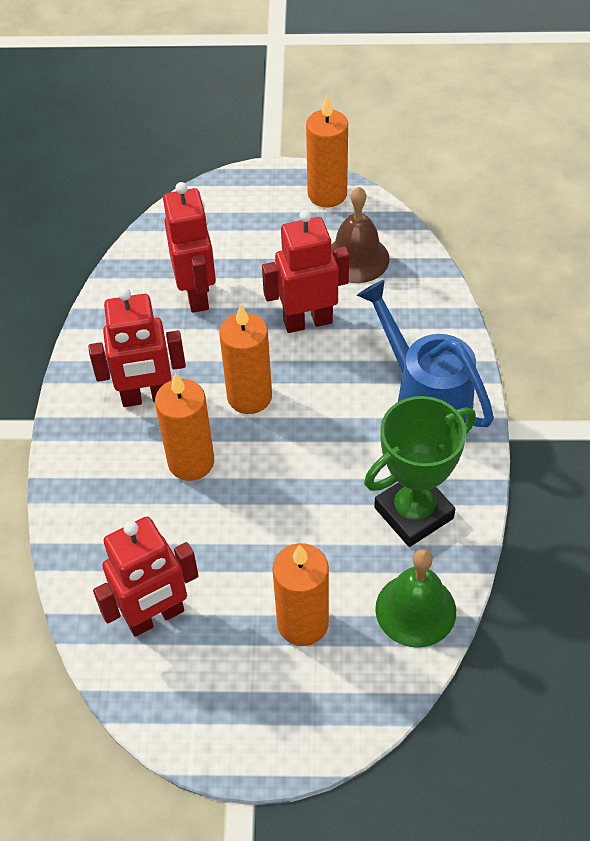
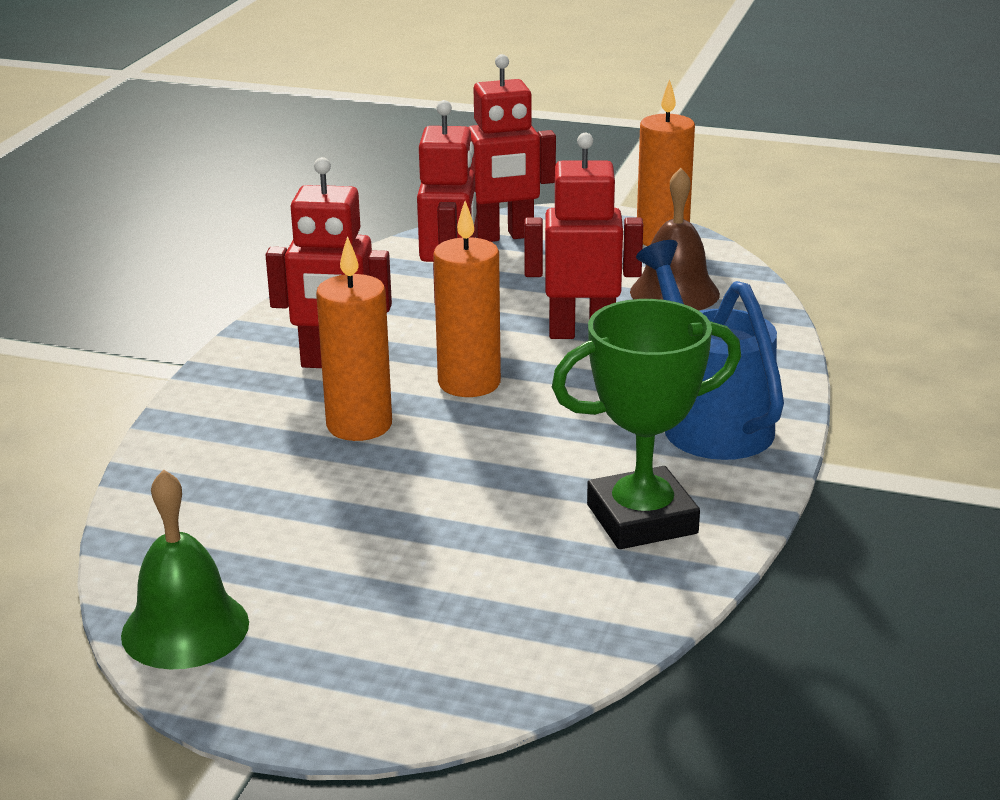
camera: 15 degrees right, 25 degrees down
(155, 617) = (226, 552): red robot -> red robot (504, 236)
(303, 623) = (426, 595): orange candle -> none
(415, 610) = (598, 612): green bell -> green bell (185, 628)

